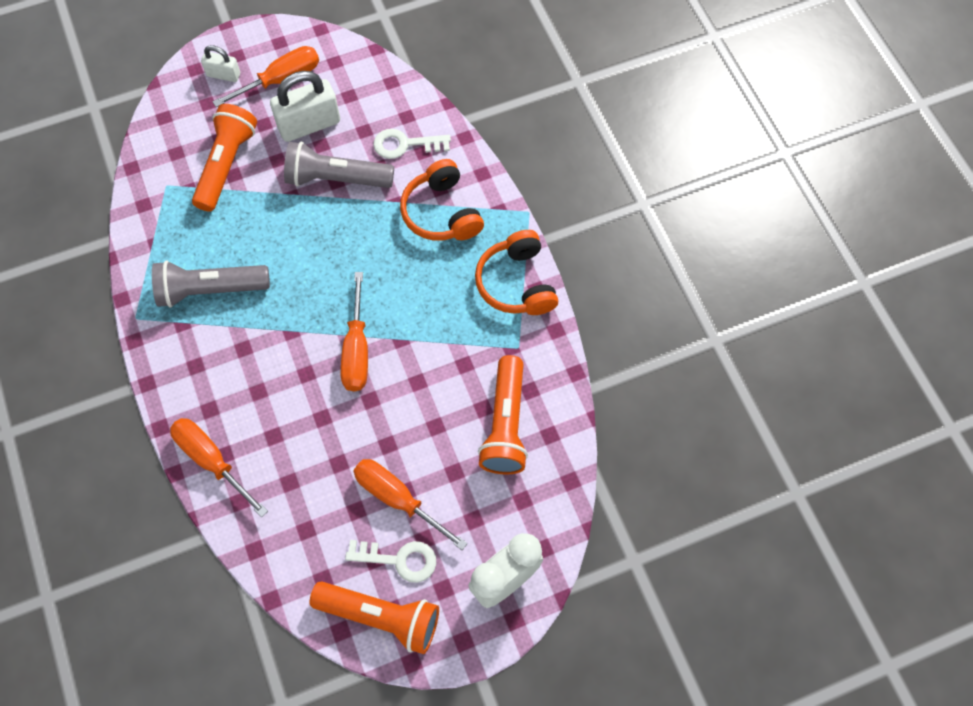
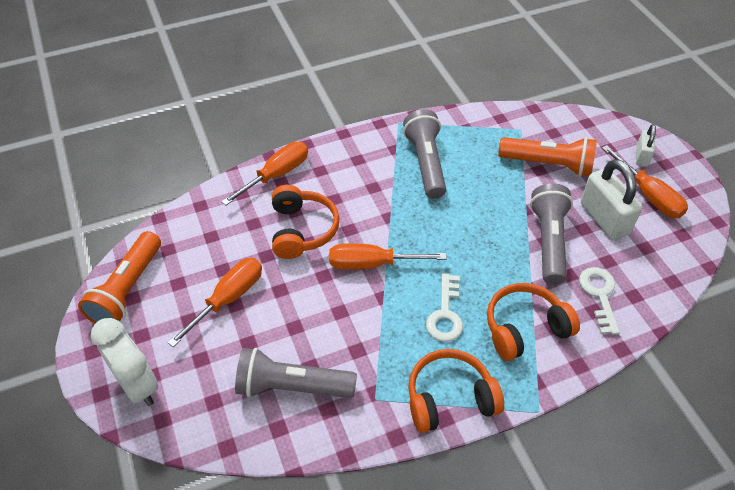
camera: 90 degrees right, 15 degrees down
(303, 425) = (302, 230): none -> orange headphones
(399, 559) = (174, 301): white key -> white key (445, 314)
(505, 424) = (292, 386): orange flashlight -> grey flashlight

